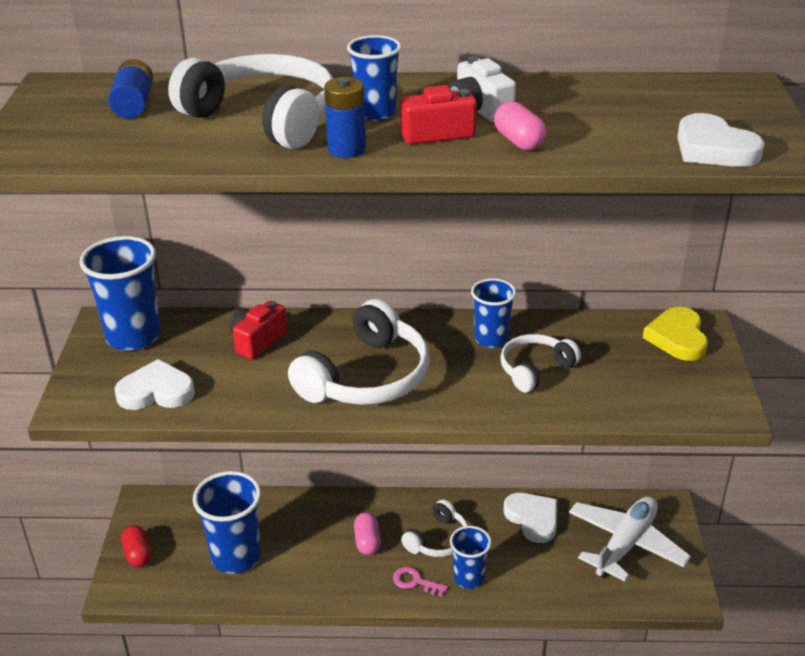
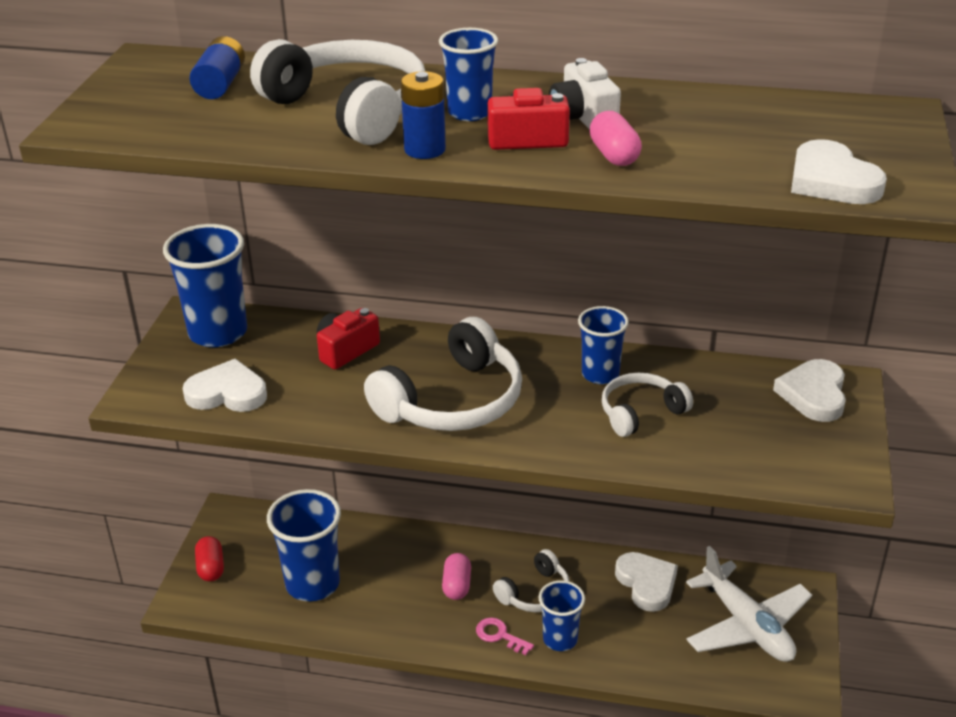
camera: 10 degrees right, 0 degrees up
(625, 544) = (746, 625): white plane -> white plane turned 105 degrees clockwise
(677, 338) = (813, 394): yellow heart -> white heart

